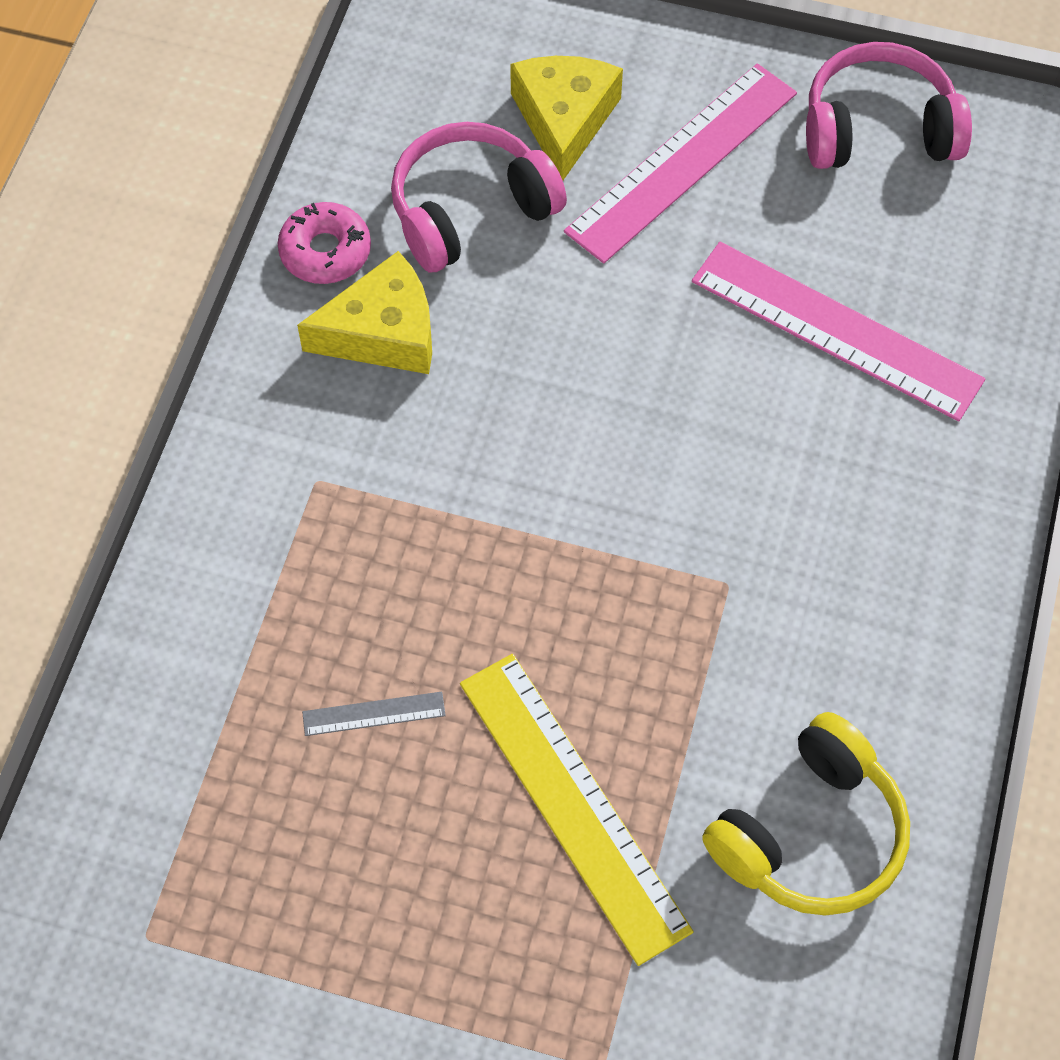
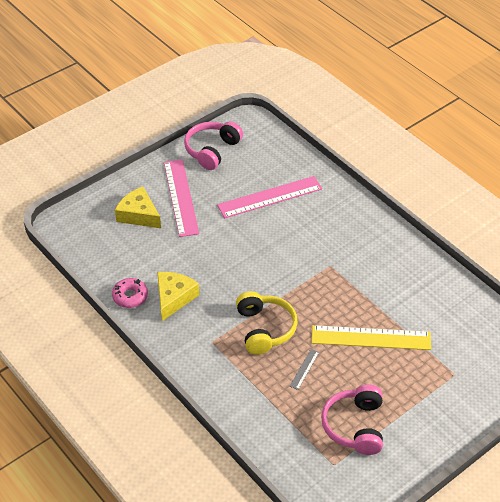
camera: 55 degrees left, 15 degrees down
(470, 210) = (149, 254): pink headphones -> pink headphones (355, 426)
(810, 834) = (420, 291): yellow headphones -> yellow headphones (265, 329)

